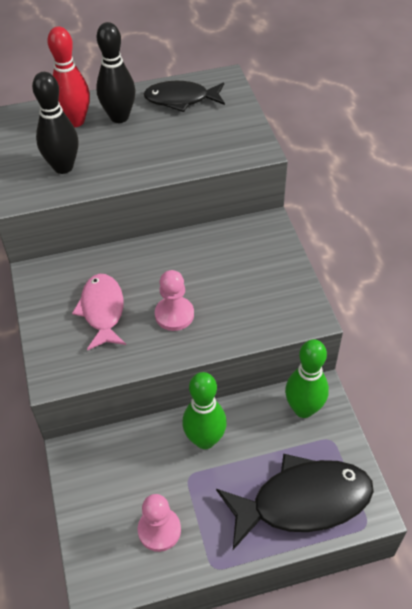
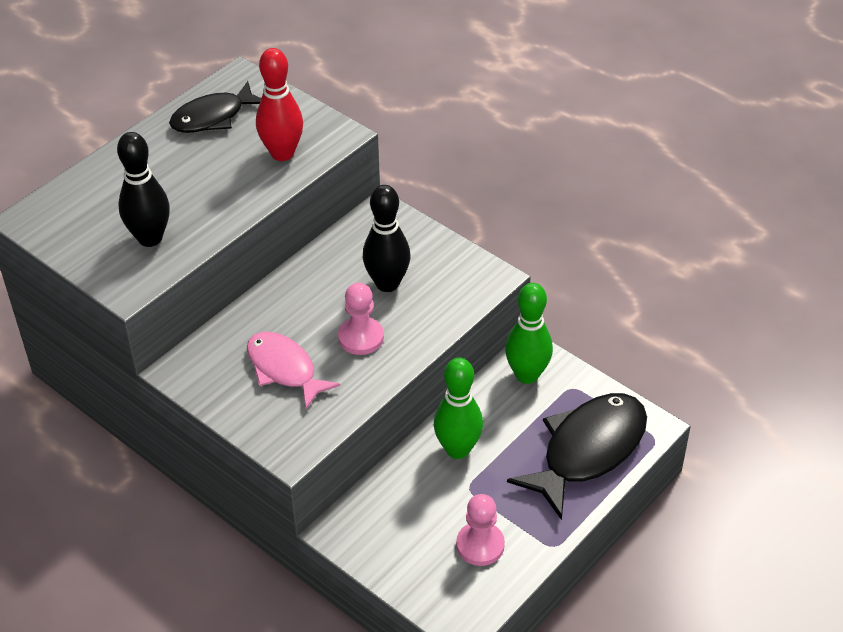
camera: 35 degrees left, 5 degrees down
(75, 121) = (115, 187): red bowling pin -> red bowling pin (282, 153)
(119, 117) = (162, 162): black bowling pin -> black bowling pin (387, 283)

